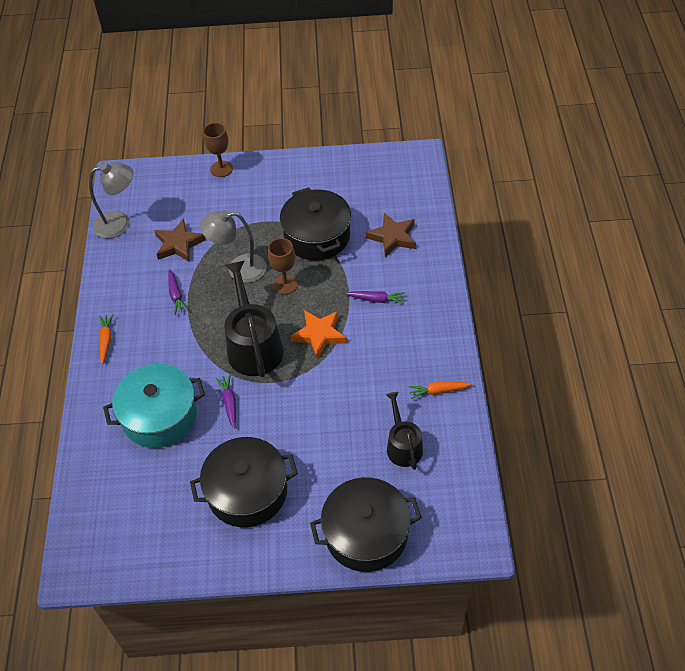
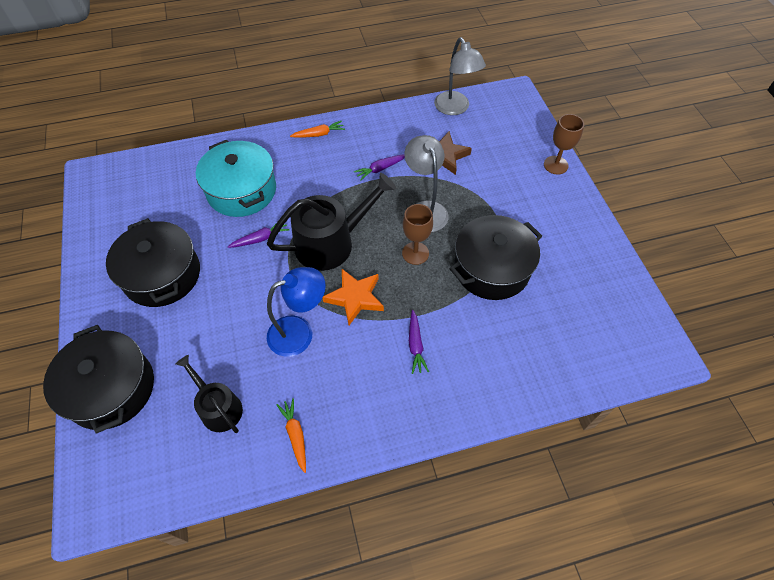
camera: 75 degrees right, 5 degrees up
(343, 379) = (299, 332): none -> blue lamp
(392, 237) = (515, 346): brown star -> none
(403, 446) = (218, 407): black watering can -> black watering can turned 105 degrees counterclockwise

